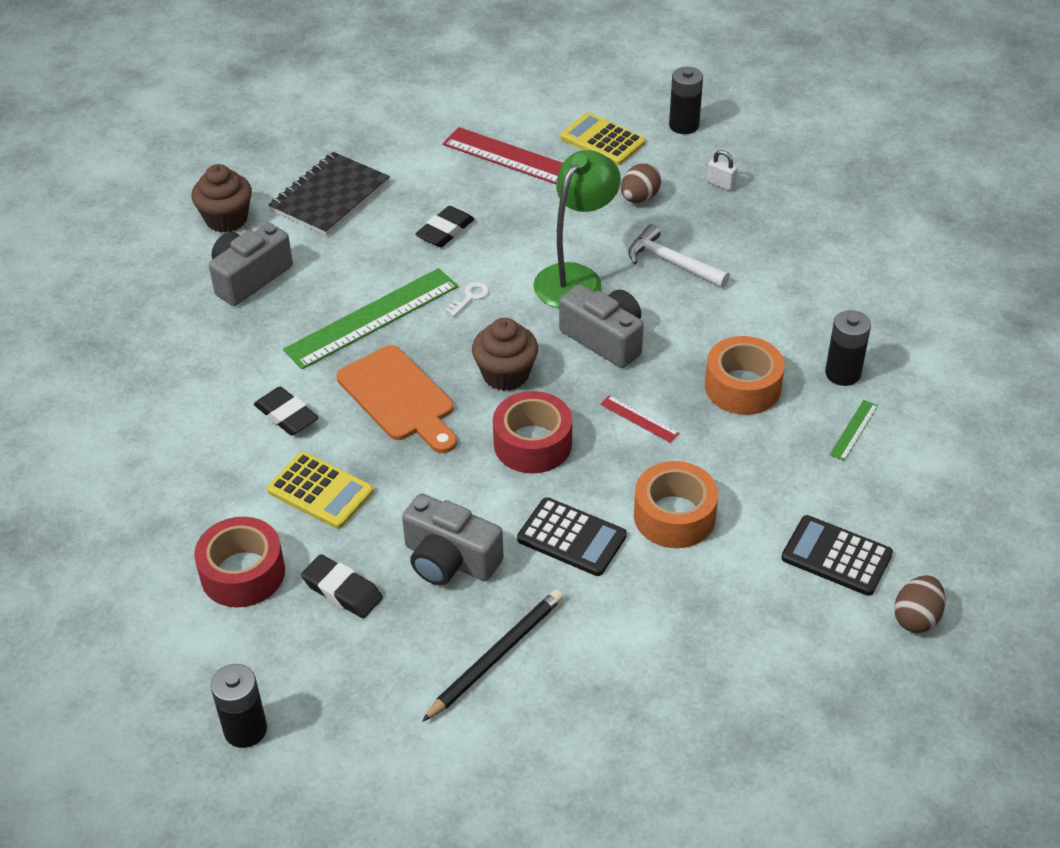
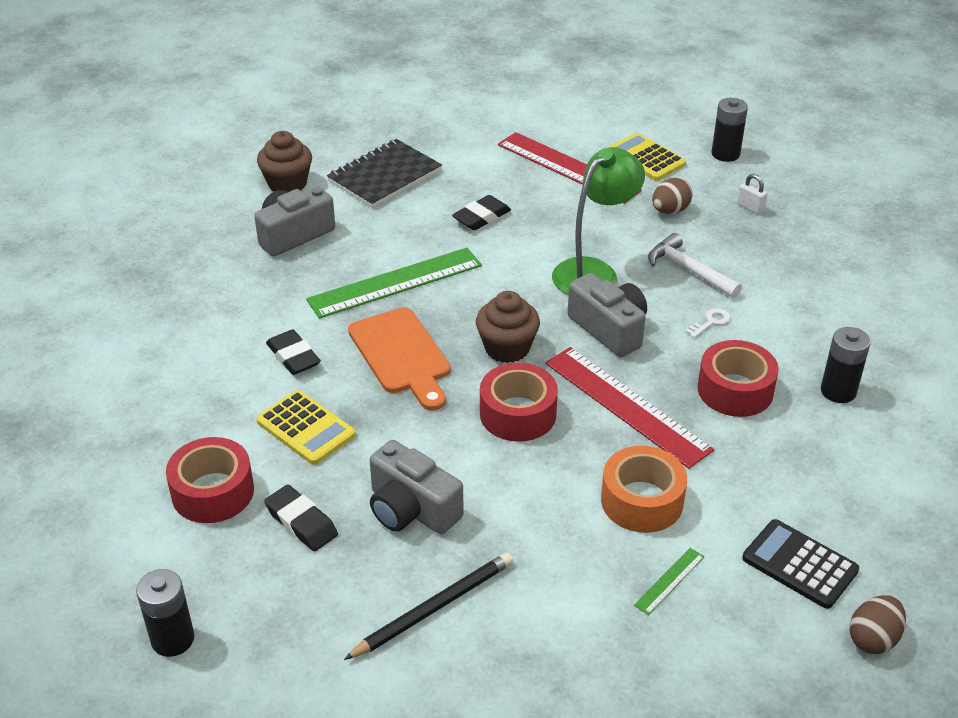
camera: 10 degrees right, 5 degrees down
(470, 297) = (490, 276): white key -> white key (710, 322)
(571, 538) = (535, 506): black calculator -> none
(639, 419) = (627, 405): red ruler -> red ruler, size x2.35
(742, 387) = (735, 390): orange tape -> red tape
(854, 430) = (840, 445): green ruler -> green ruler (669, 581)

